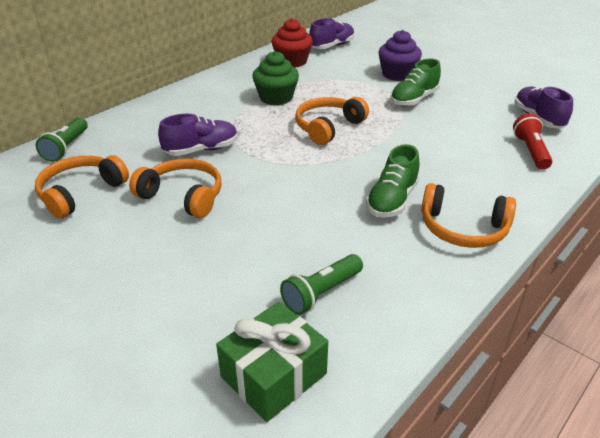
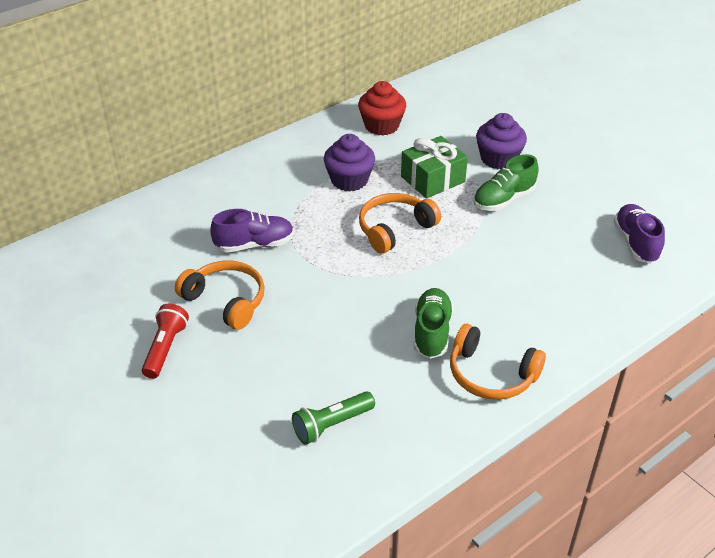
camera: 10 degrees right, 5 degrees up
(66, 147) = (120, 226): green flashlight -> none
(80, 193) = (129, 284): orange headphones -> none
(274, 375) = (270, 495): green gift -> green gift (433, 179)
(276, 98) = (349, 180): green cupcake -> purple cupcake
(332, 46) = (435, 105): purple shoe -> none
(392, 200) = (431, 332): green shoe -> green shoe turned 150 degrees clockwise
(530, 151) = (605, 288): red flashlight -> red flashlight (165, 348)

